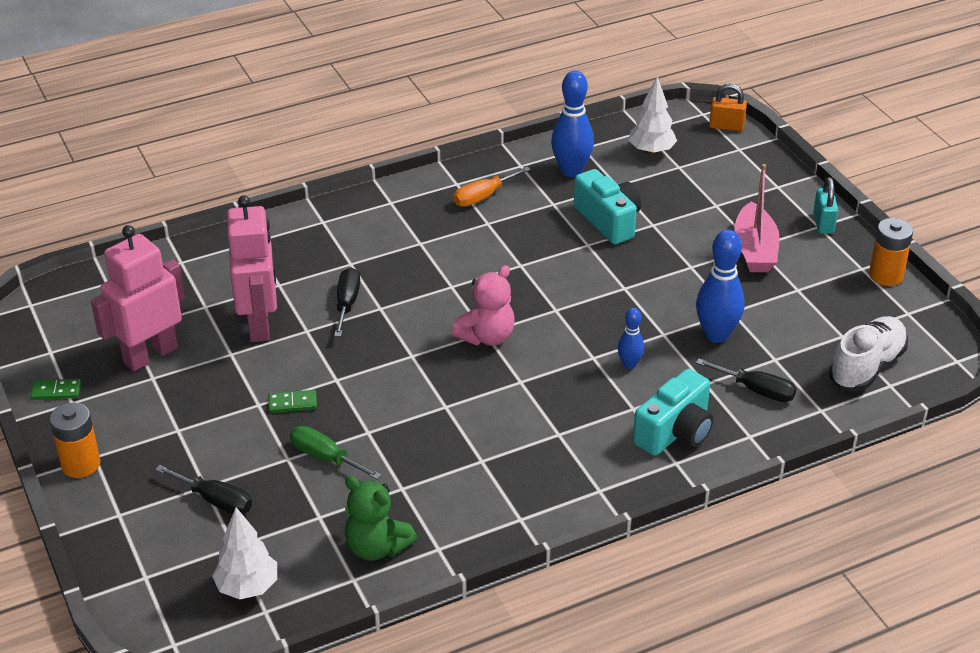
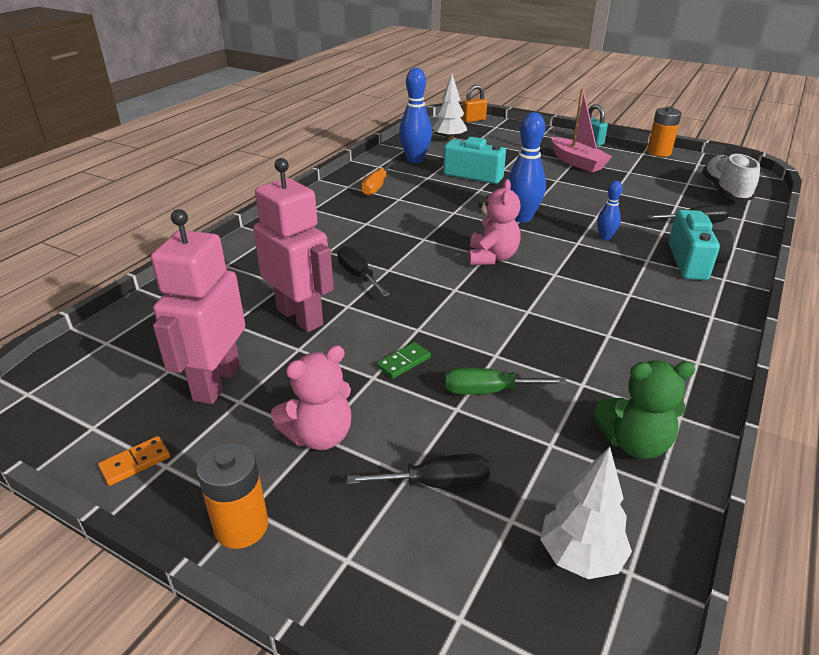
camera: 35 degrees left, 5 degrees down
(56, 391) = (135, 463): green domino -> orange domino
(178, 430) = (319, 436): none -> pink teddy bear
(716, 335) = (626, 205): blue bowling pin -> blue bowling pin (522, 218)

